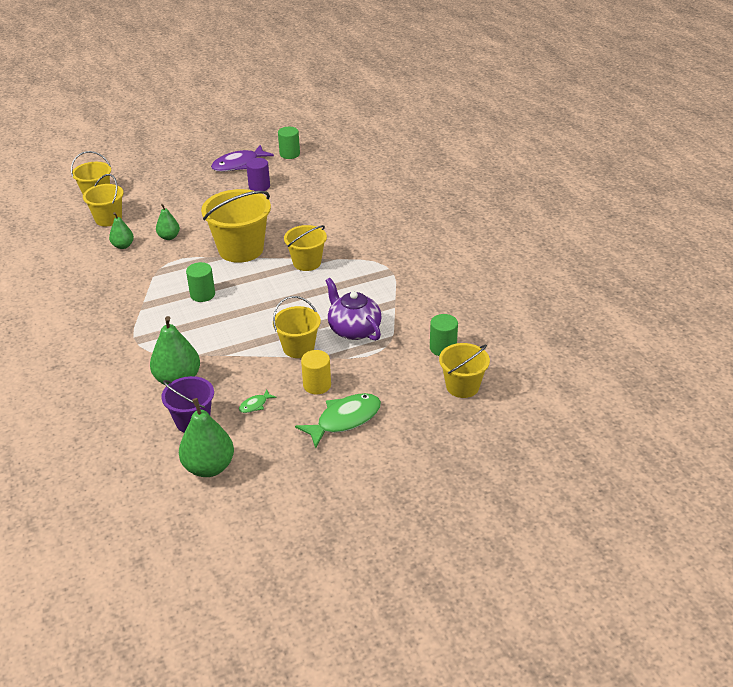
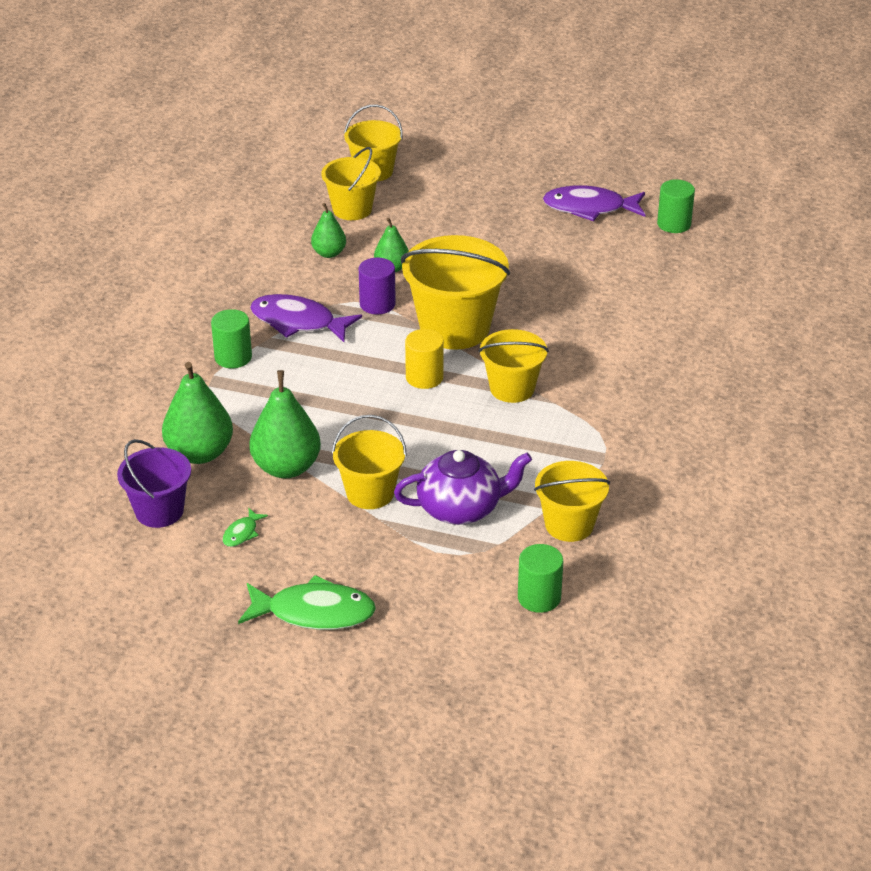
camera: 40 degrees right, 0 degrees up
(149, 287) = (298, 322): none -> purple fish
(202, 294) = (343, 363): green cylinder -> green cylinder (233, 357)
(209, 467) = (115, 573): green pear -> green pear (286, 467)
(255, 405) = (242, 533): green fish -> green fish turned 60 degrees counterclockwise
(259, 186) = (578, 252): purple cylinder -> purple cylinder (377, 304)
(317, 385) = (335, 551): yellow cylinder -> yellow cylinder (424, 377)
(353, 329) = (461, 508): purple teapot -> purple teapot turned 75 degrees clockwise
(462, 386) = (500, 661): yellow bucket -> yellow bucket (569, 525)

